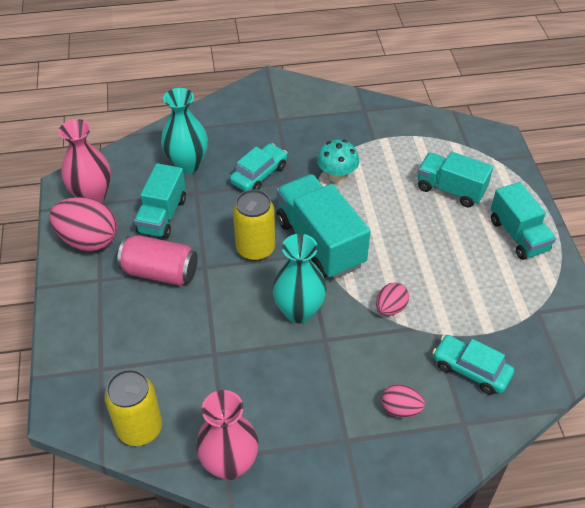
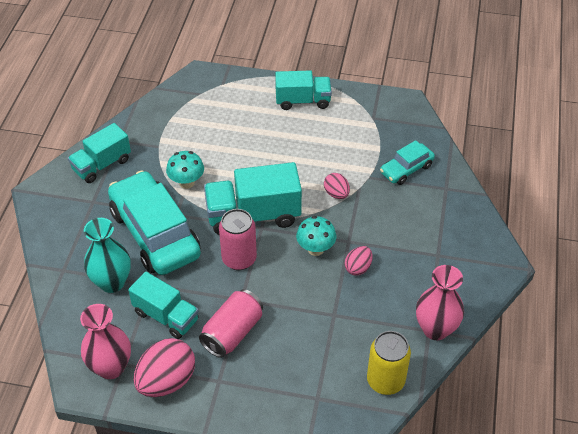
camera: 70 degrees left, 0 degrees up
(255, 249) = (239, 259): yellow can -> pink can
(259, 174) = (155, 233): turquoise car -> turquoise car, size x2.02
(299, 311) = (315, 249): turquoise vase -> turquoise mushroom
(400, 409) = (424, 217): pink egg -> pink egg (358, 268)
(450, 190) = (239, 120): turquoise truck -> turquoise truck (102, 165)

